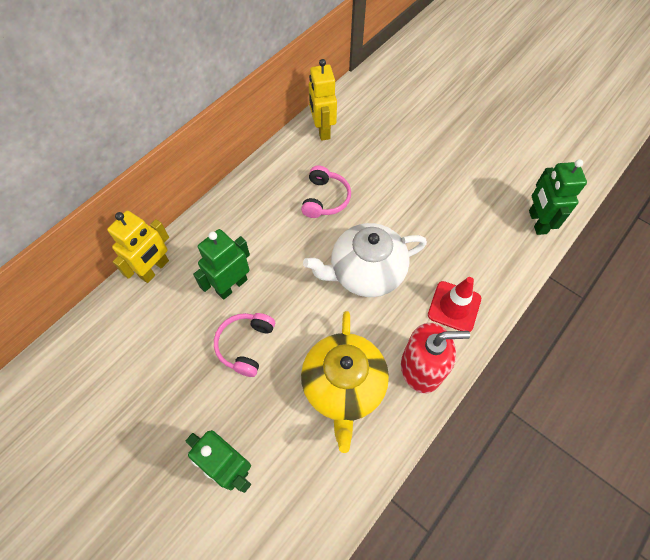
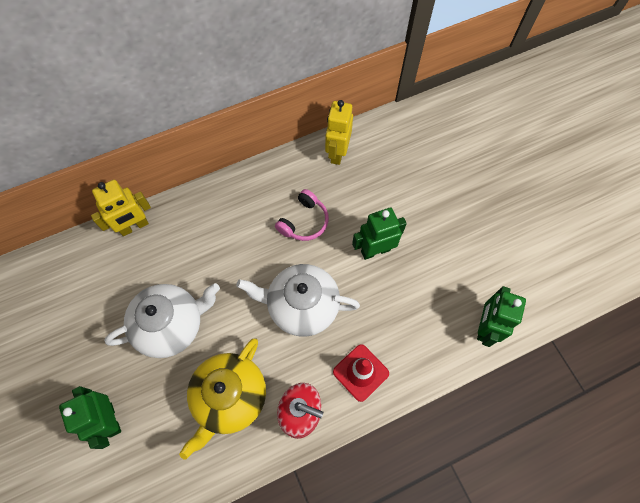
camera: 25 degrees right, 5 degrees up
(231, 286) = (186, 268): green robot -> green robot (375, 250)
(245, 345) = (171, 325): pink headphones -> white teapot

